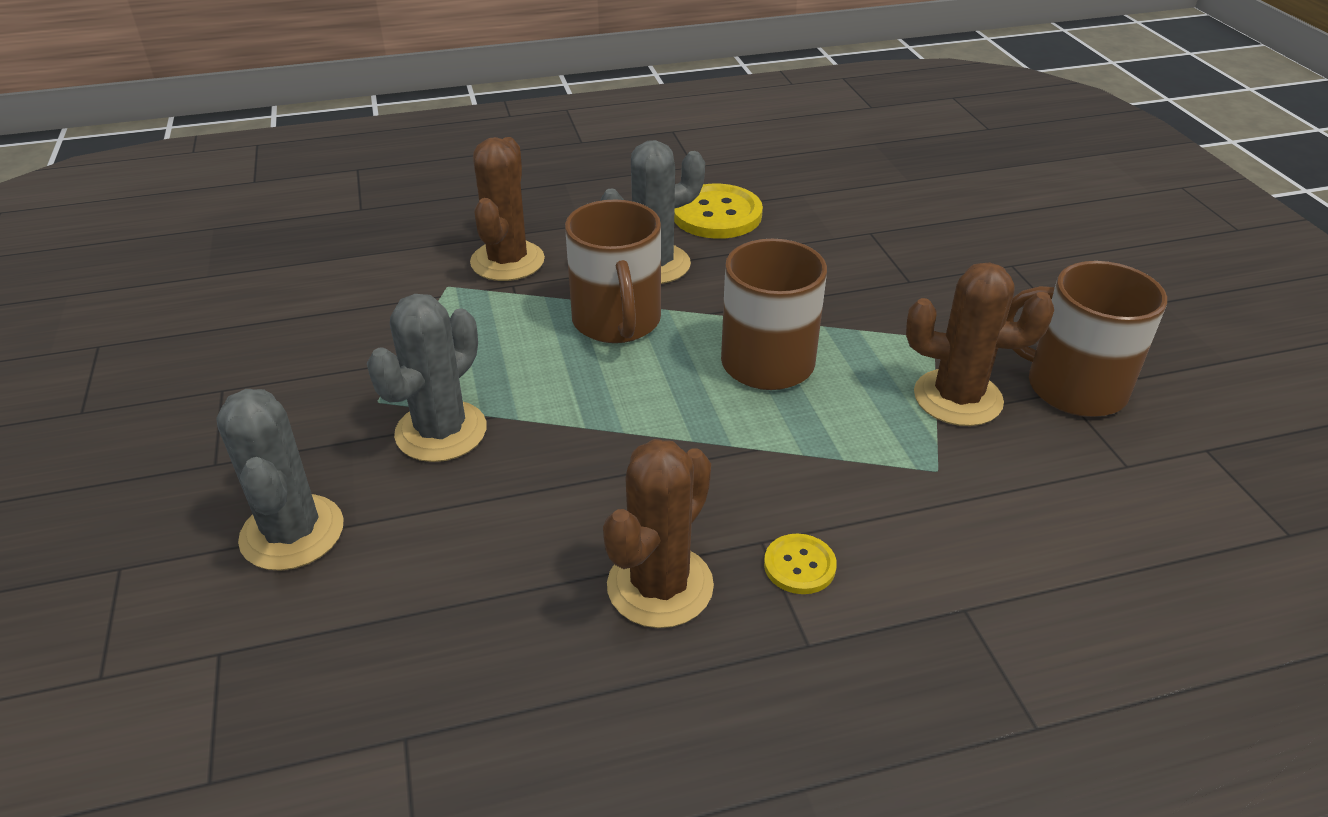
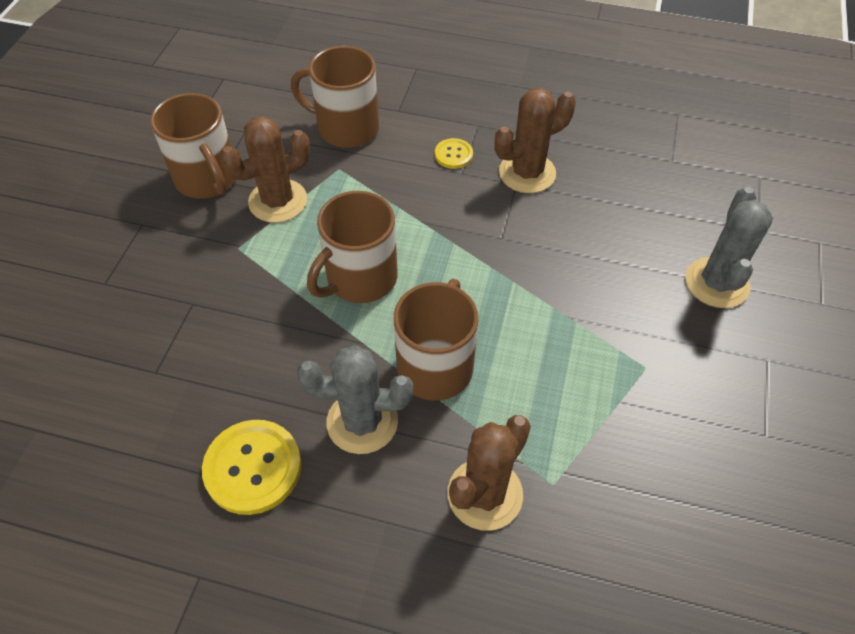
camera: 150 degrees left, 15 degrees up
(441, 431) = (608, 318): grey cactus -> none
(957, 398) = (278, 201): brown cactus -> brown cactus turned 75 degrees counterclockwise
(1003, 535) = (346, 128): none -> brown mug

